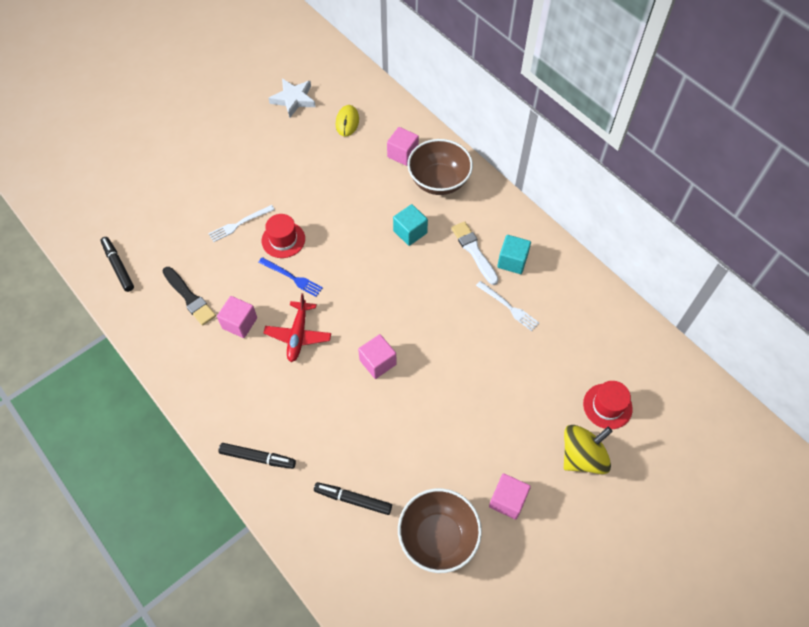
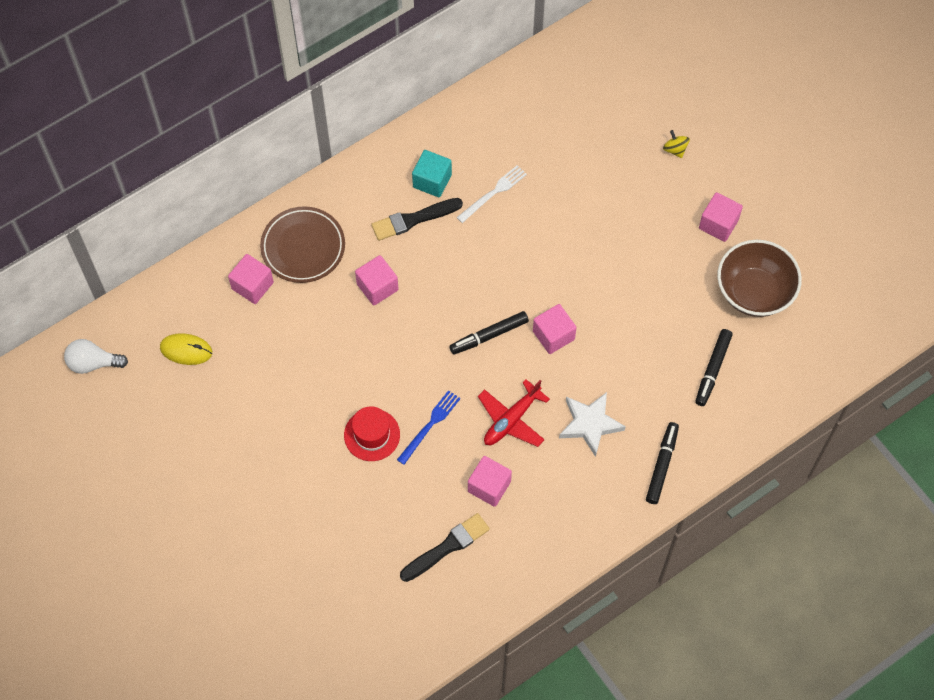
camera: 85 degrees left, 5 degrees up
(118, 266) = (390, 639): black marker -> black marker (489, 335)
(239, 224) = (340, 488): white fork -> none
(293, 99) = (132, 418): white star -> white star (590, 424)
(298, 335) = (511, 420): red plane -> red plane turned 120 degrees clockwise
(334, 74) = (93, 363): none -> white light bulb
(410, 232) = (377, 287): turquoise cube -> pink cube
(439, 181) = (303, 247): brown bowl -> brown plate
(474, 251) = (413, 219): white brush -> black brush
(582, 456) = (675, 149): yellow spinning top -> yellow spinning top, size x0.46
(607, 406) = (621, 117): red hat -> none

